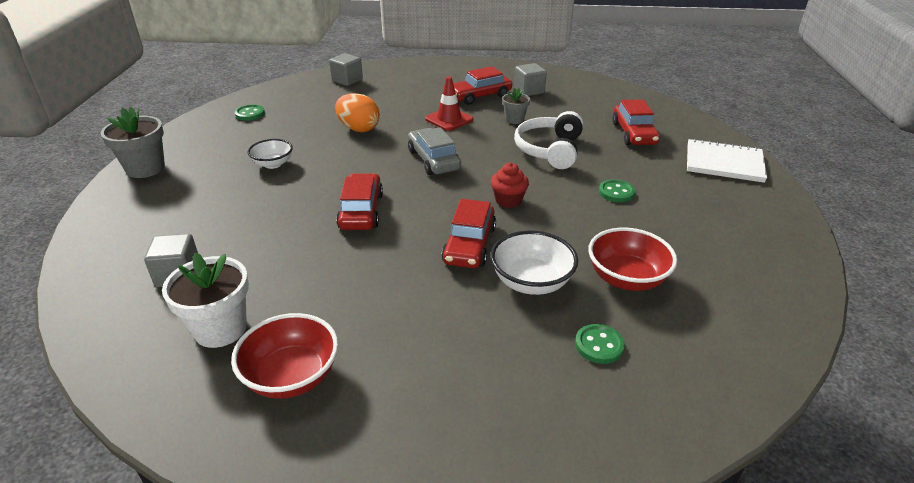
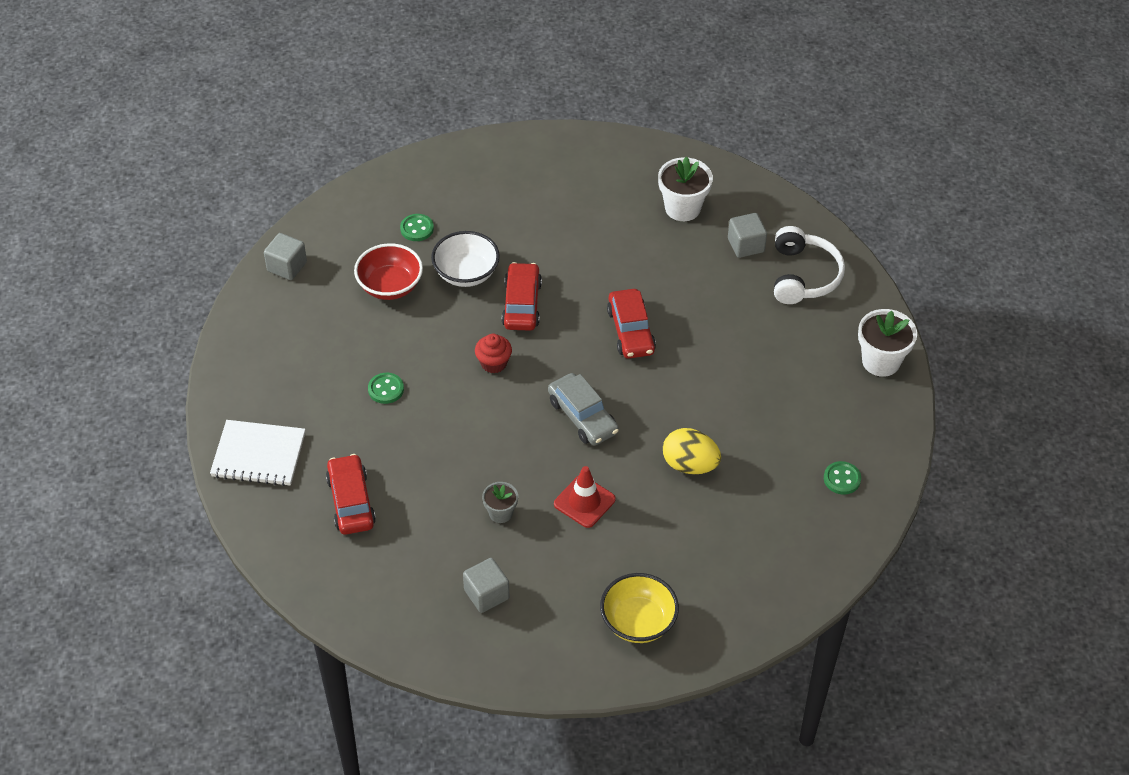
camera: 170 degrees right, 15 degrees up
(145, 168) = (881, 361): grey flower pot -> white flower pot
(273, 164) = (753, 386): white bowl -> none
(292, 376) = (616, 184): red bowl -> none
(347, 80) = (759, 588): grey cube -> grey cube (287, 266)
(358, 129) = (690, 465): orange egg -> yellow egg
(432, 76) = (638, 622): none -> yellow bowl
(479, 96) = (555, 568): red car -> none
(549, 150) = (454, 453): white headphones -> white headphones (803, 276)

